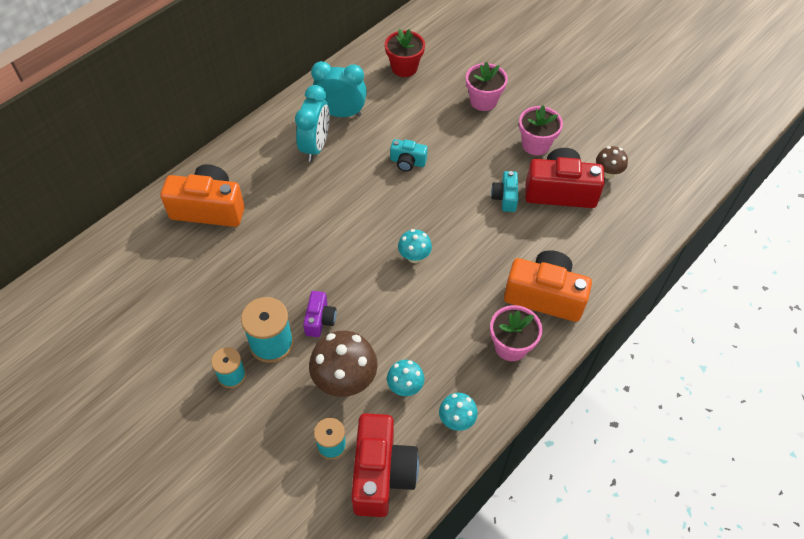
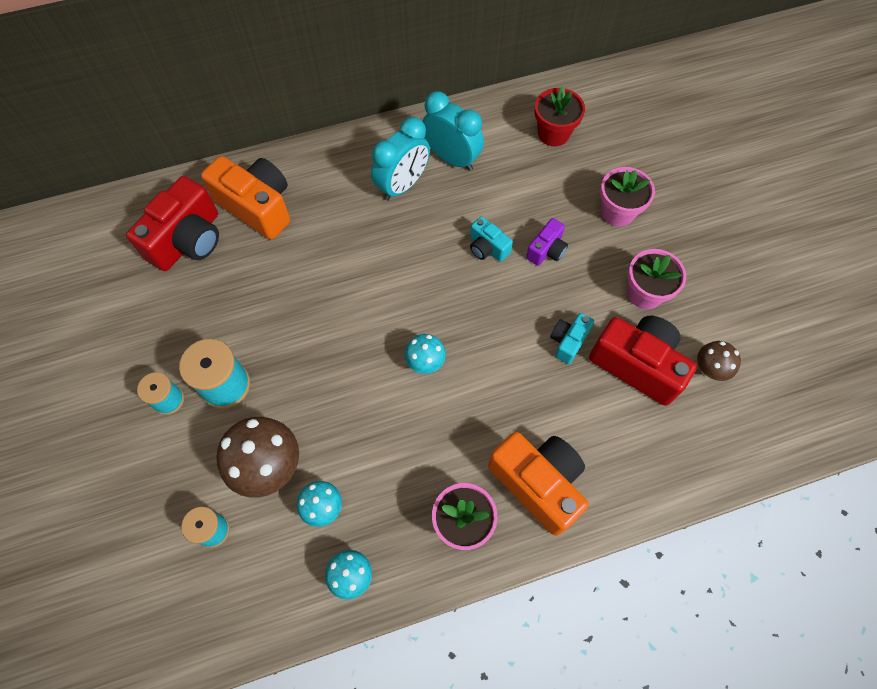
camera: 30 degrees right, 10 degrees up
(320, 320) = (287, 385): purple camera -> purple camera (546, 250)
(382, 474) = (240, 591): red camera -> red camera (188, 240)

